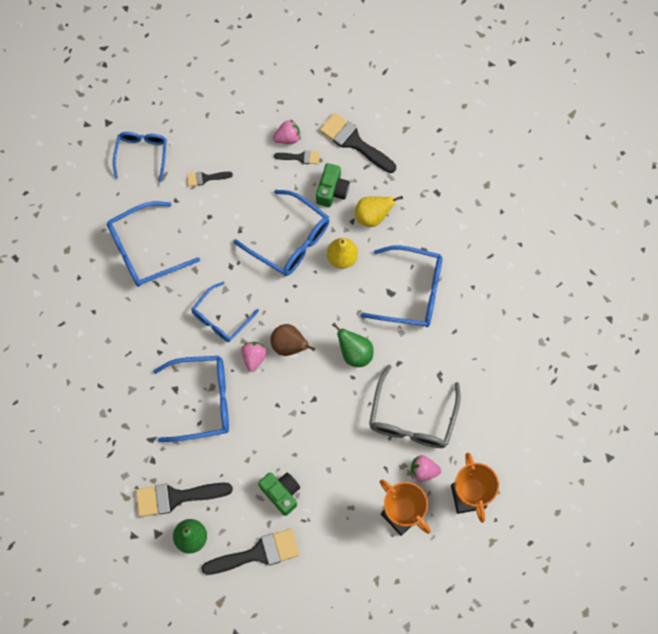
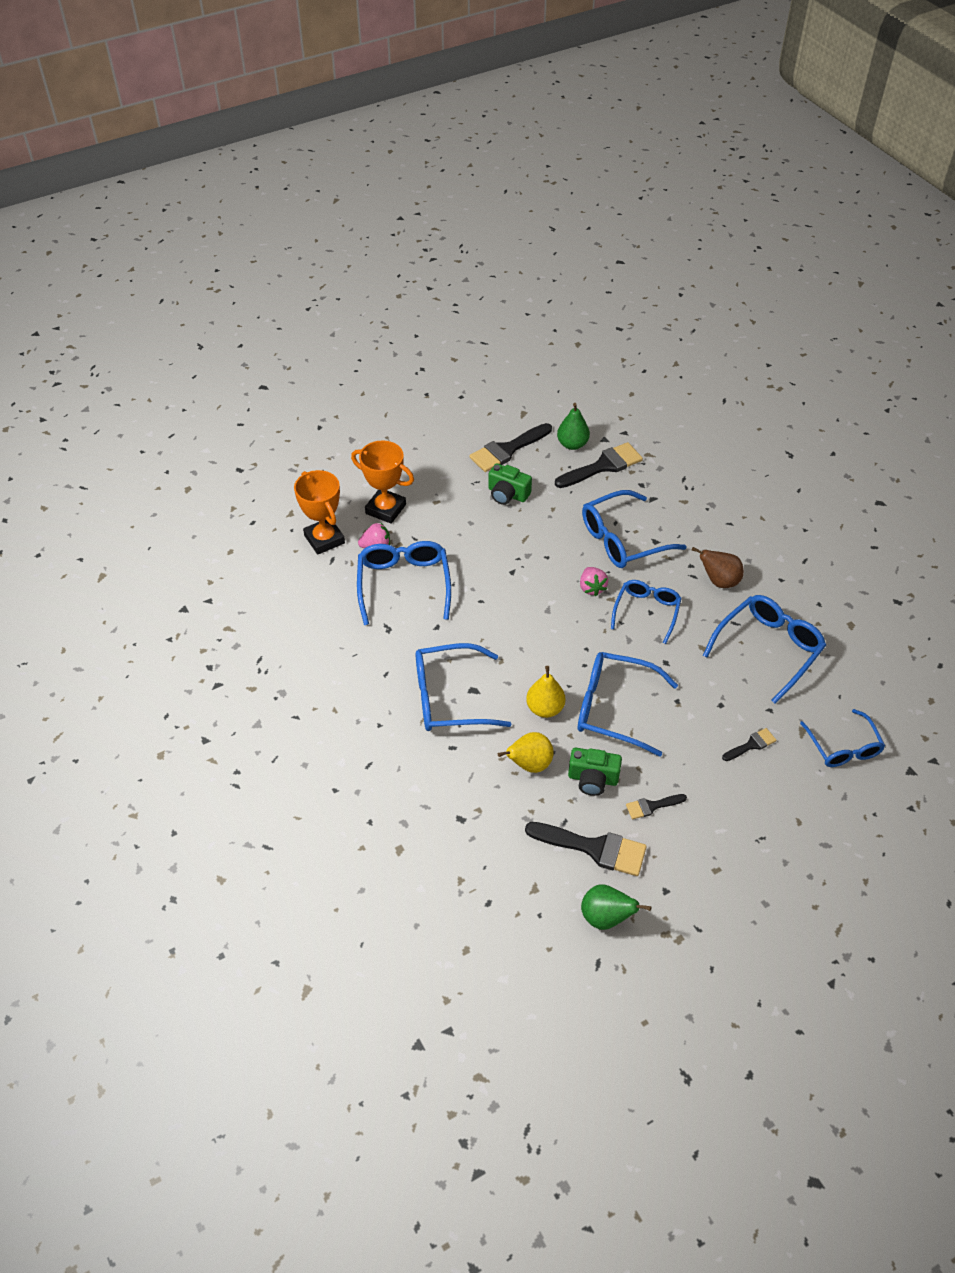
camera: 160 degrees right, 20 degrees down
(288, 138) = (680, 825): pink strawberry -> none
(289, 346) = (560, 608): brown pear -> brown pear (719, 581)
(332, 191) = (593, 779): green camera -> green camera turned 75 degrees counterclockwise
(354, 353) = (488, 622): green pear -> green pear (606, 917)
(412, 418) = (404, 584): grey glasses -> blue glasses

